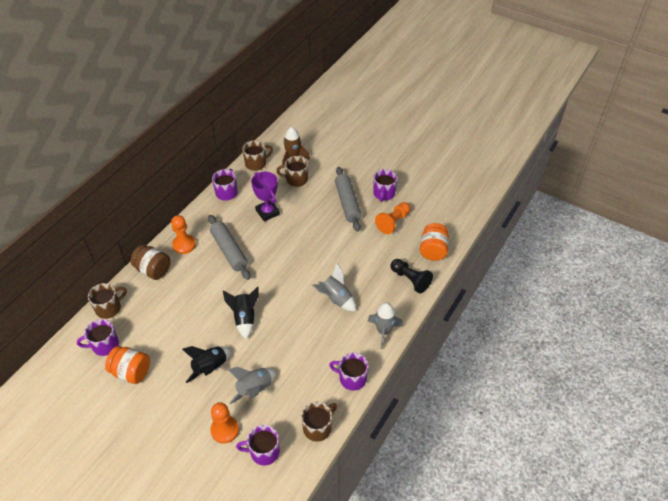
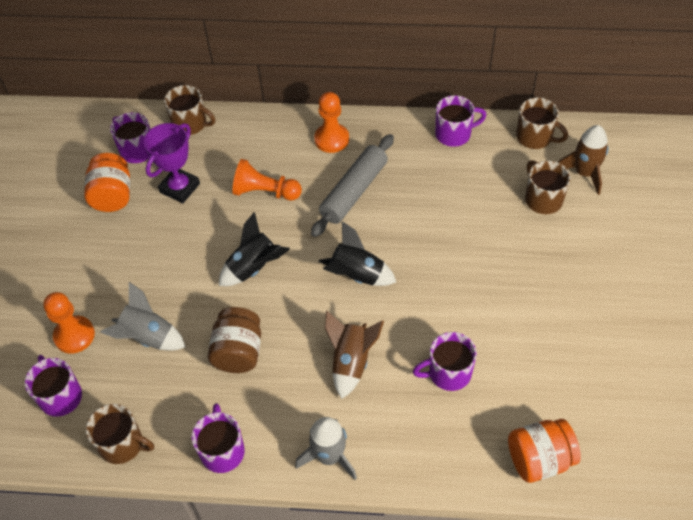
camera: 65 degrees right, 5 degrees up
(153, 270) = (271, 132): brown jar -> brown jar (238, 352)
(210, 368) = (157, 271): black rocket -> black rocket (357, 275)
(267, 212) = (453, 198): purple trophy -> purple trophy (180, 188)
(336, 299) = (351, 362): grey rocket -> brown rocket
(347, 203) = (548, 288): grey rolling pin -> none
(384, 194) = (608, 329): purple mug -> purple mug (448, 373)
(393, 222) = (556, 371): orange pawn -> orange pawn (265, 192)
(410, 280) = (453, 451): black pawn -> none

